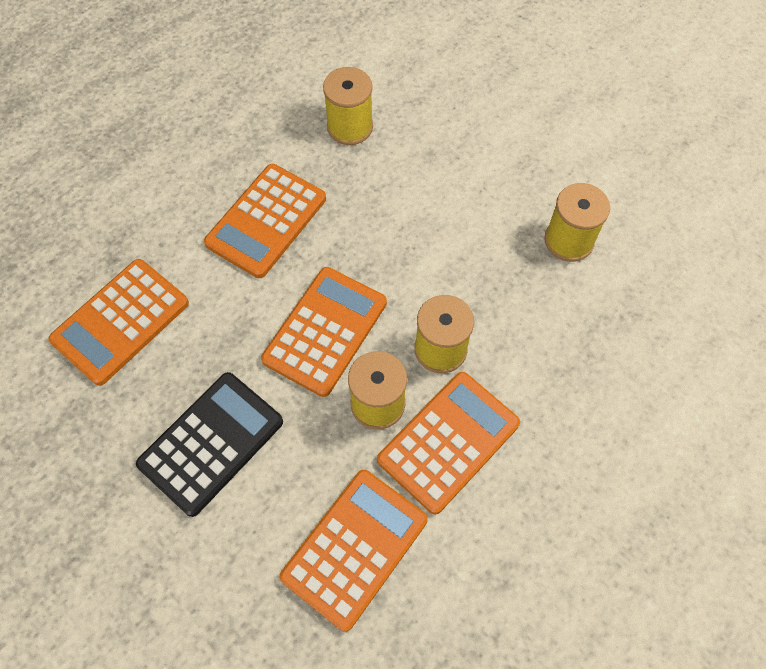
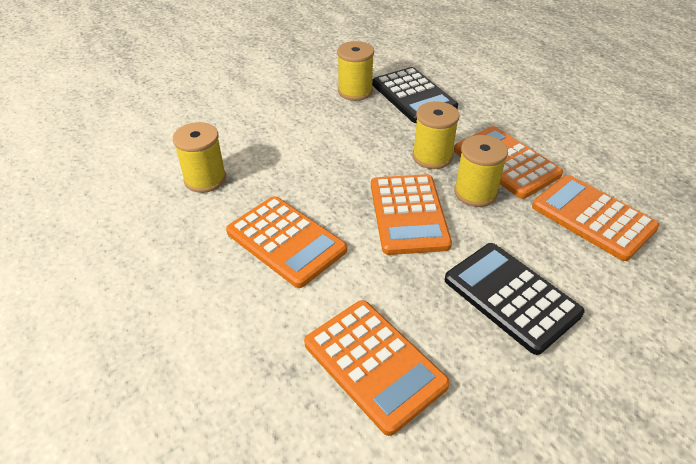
camera: 80 degrees left, 20 degrees down
(325, 331) = (408, 214): orange calculator -> orange calculator turned 135 degrees counterclockwise
(579, 315) = (413, 96): none -> black calculator

